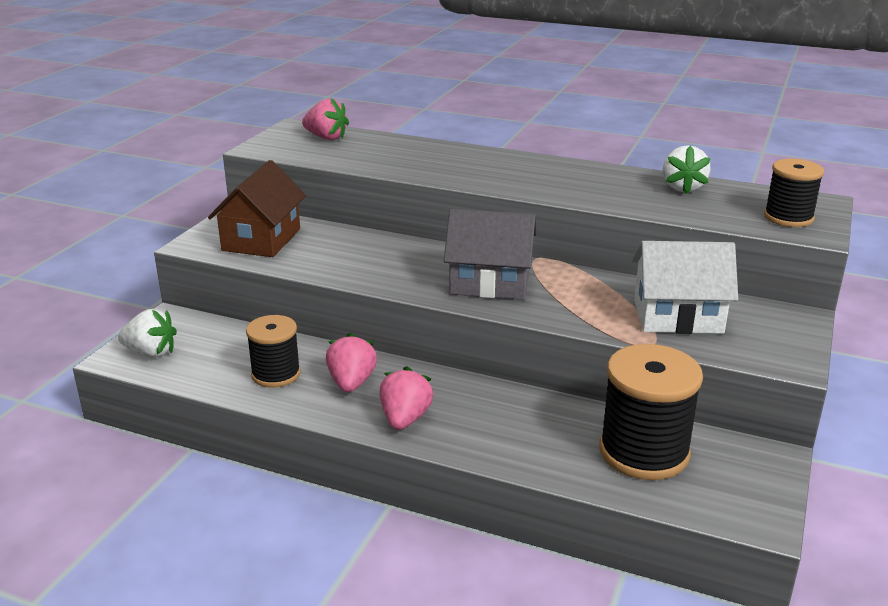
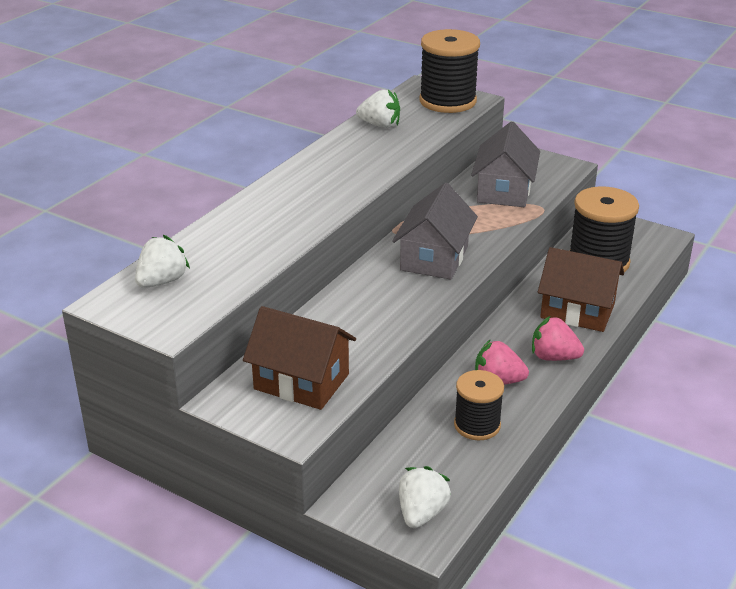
camera: 80 degrees left, 5 degrees up
(326, 137) = (162, 281): pink strawberry -> white strawberry
(510, 435) = (577, 311): none -> brown house
(677, 316) = (504, 191): white house -> grey house
(788, 217) = (447, 101): black spool -> black spool, size x1.62

